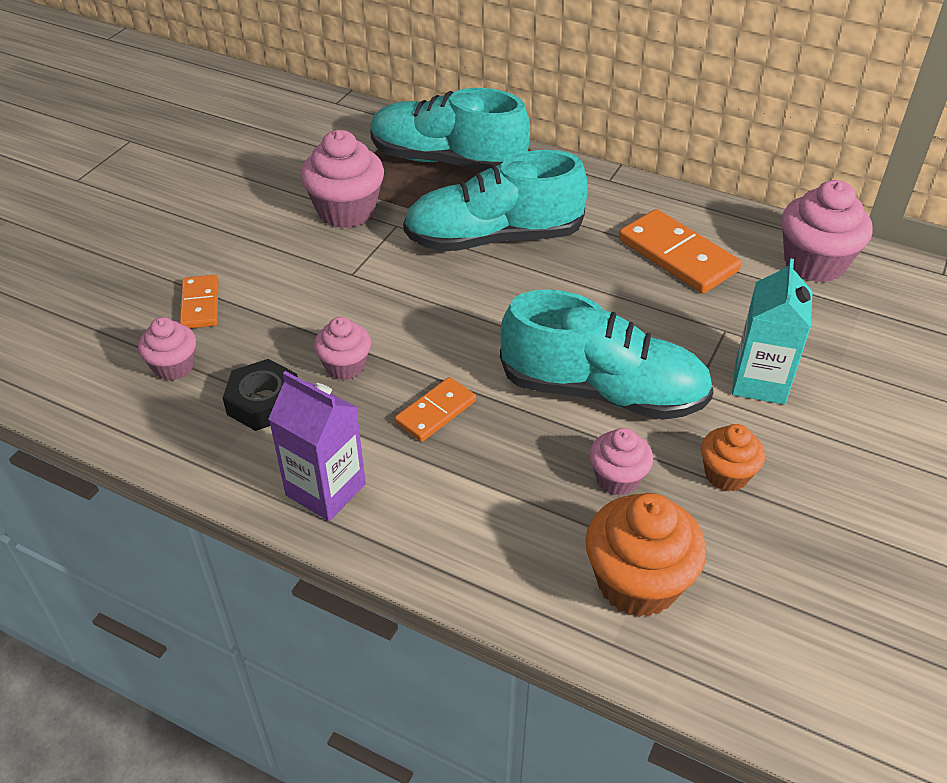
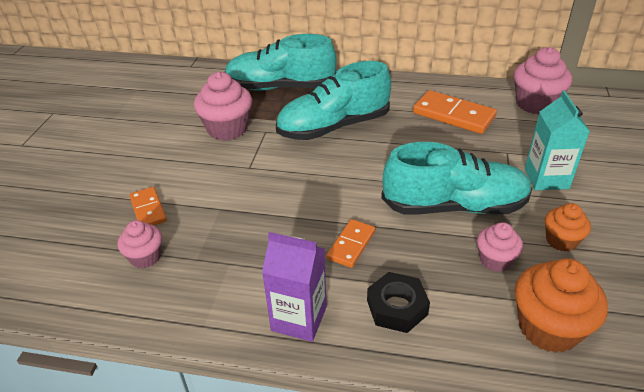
camera: 15 degrees left, 5 degrees down
(264, 402) = (224, 267): black nut -> black nut (397, 307)
(345, 366) = (273, 228): pink cupcake -> none

